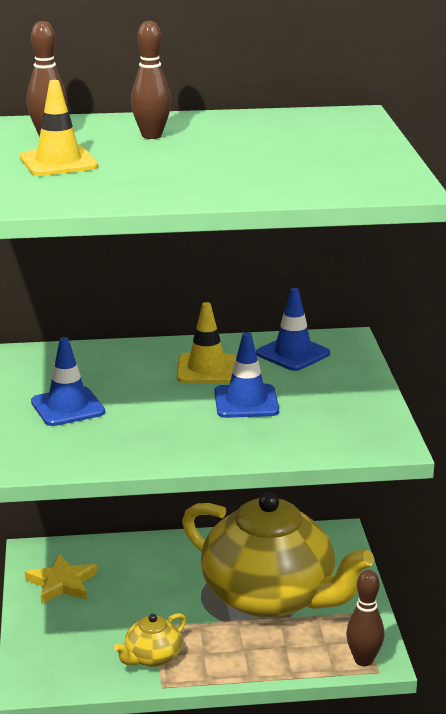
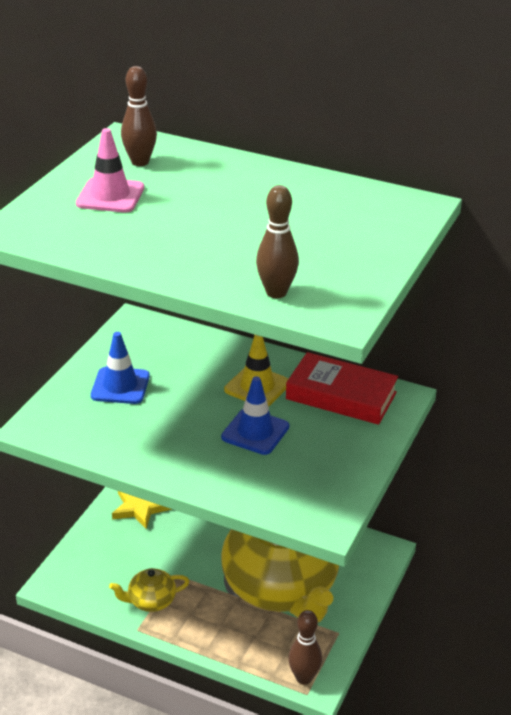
camera: 30 degrees right, 10 degrees up
(58, 162) = (110, 196): yellow traffic cone -> pink traffic cone
(151, 136) = (217, 184): brown bowling pin -> brown bowling pin (276, 292)
(293, 354) = (341, 396): blue traffic cone -> red book

